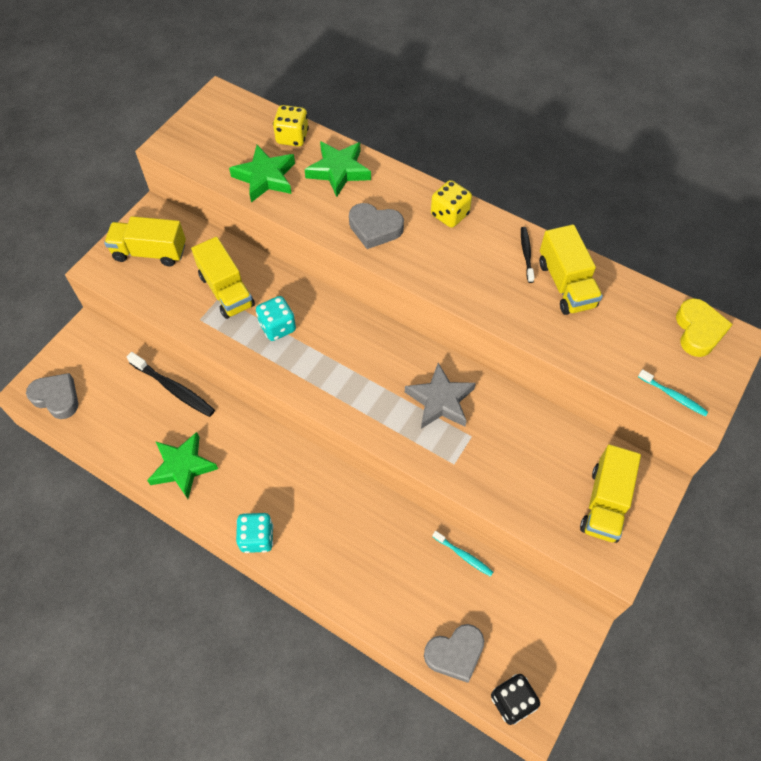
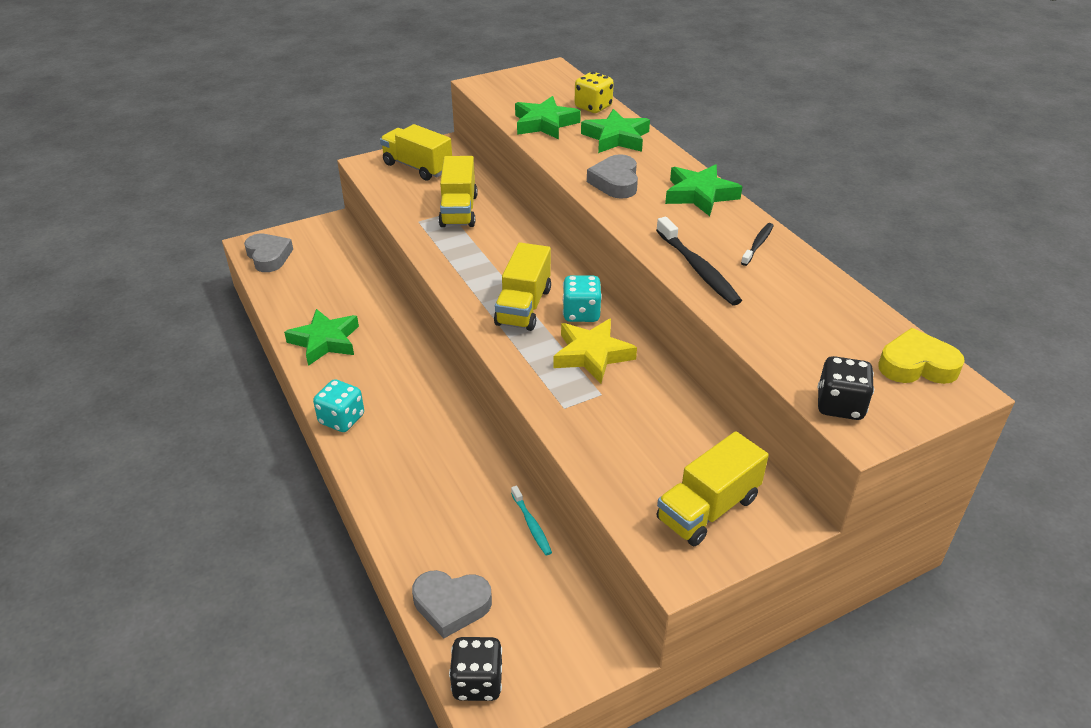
camera: 30 degrees right, 20 degrees down
(174, 389) = (368, 286): black toothbrush -> black toothbrush (698, 269)
(277, 327) = (481, 248): turquoise dice -> turquoise dice (581, 313)
(375, 229) = (615, 182): grey heart -> grey heart turned 45 degrees clockwise
(440, 400) = (592, 355): grey star -> yellow star
(449, 215) = (699, 195): yellow dice -> green star
(566, 284) = (783, 279): yellow truck -> yellow truck (523, 306)
(673, 396) = (840, 405): turquoise toothbrush -> black dice
(698, 331) = (916, 365): yellow heart -> yellow heart turned 120 degrees counterclockwise

